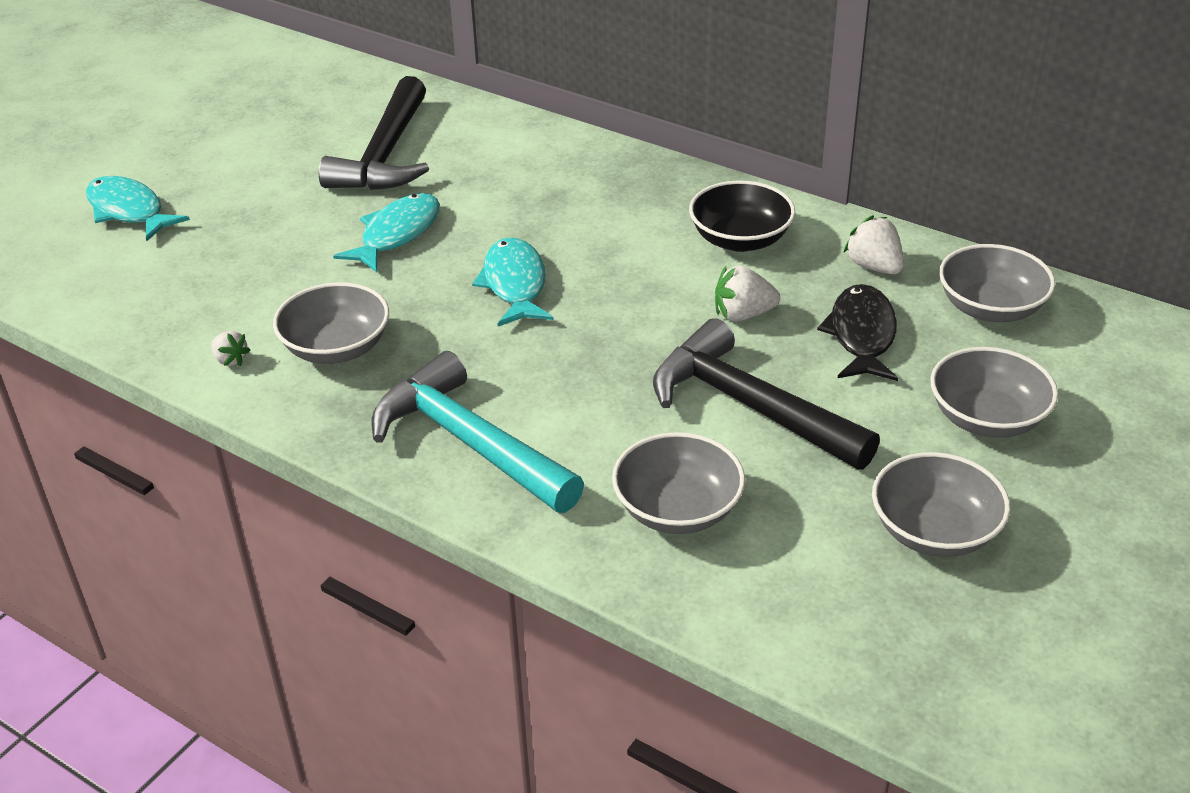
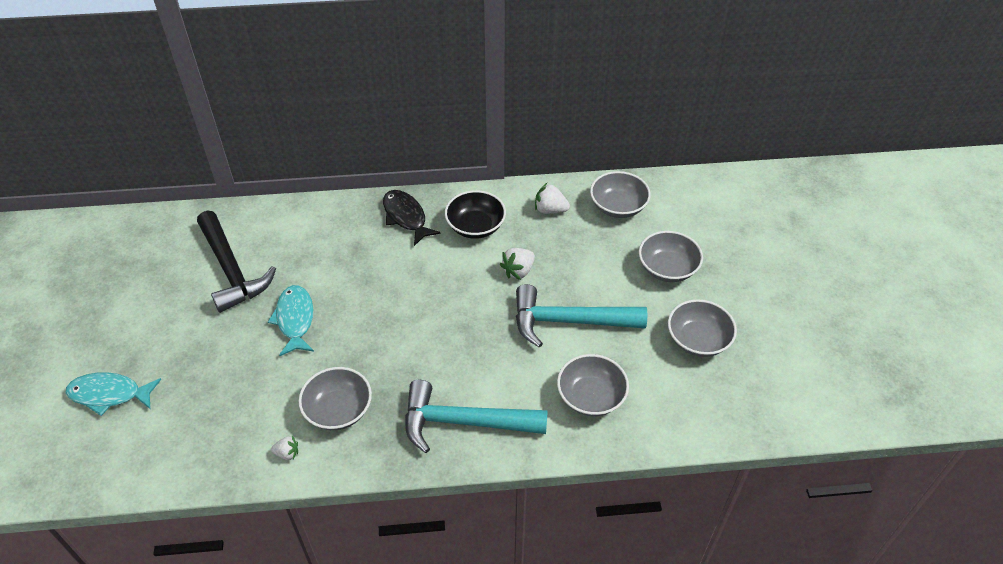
camera: 40 degrees left, 10 degrees up
(515, 284) = (392, 316): turquoise fish -> none
(749, 406) = (568, 321): black hammer -> turquoise hammer
(861, 335) = (579, 253): black fish -> black fish (406, 217)

